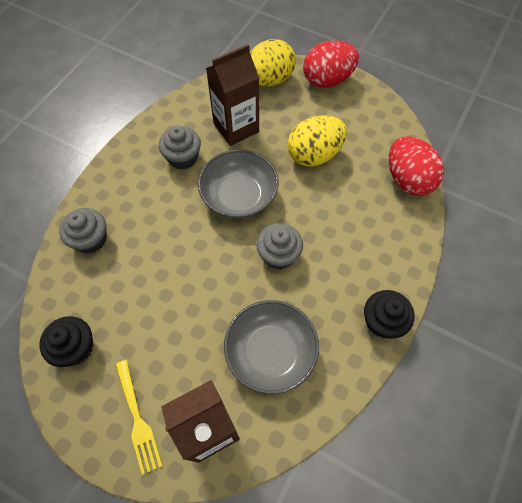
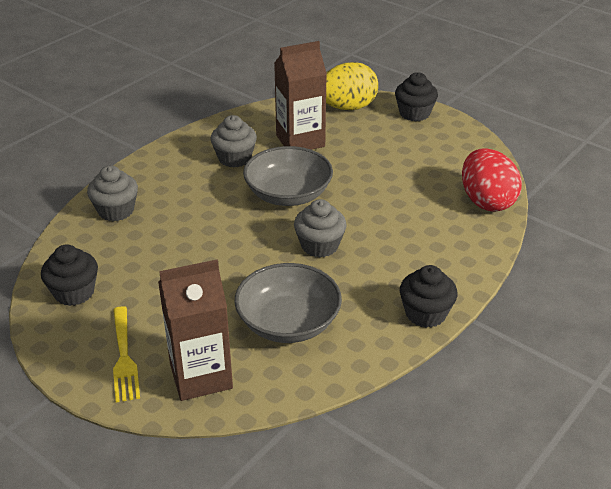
camera: 10 degrees right, 25 degrees down
(314, 155) = (383, 171): yellow egg -> none
(327, 80) = (414, 113): red egg -> black cupcake

